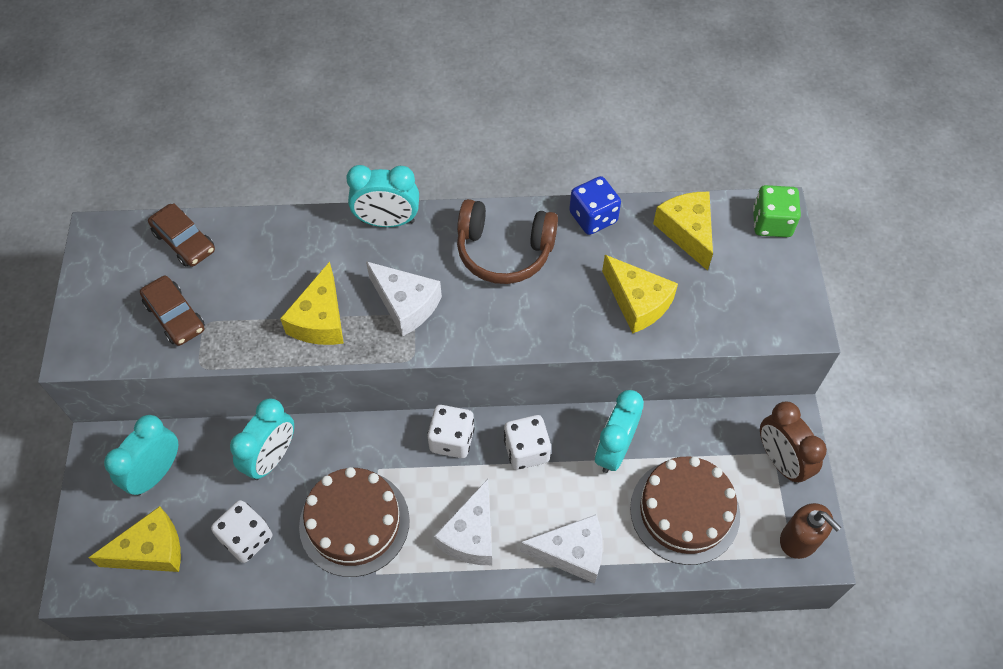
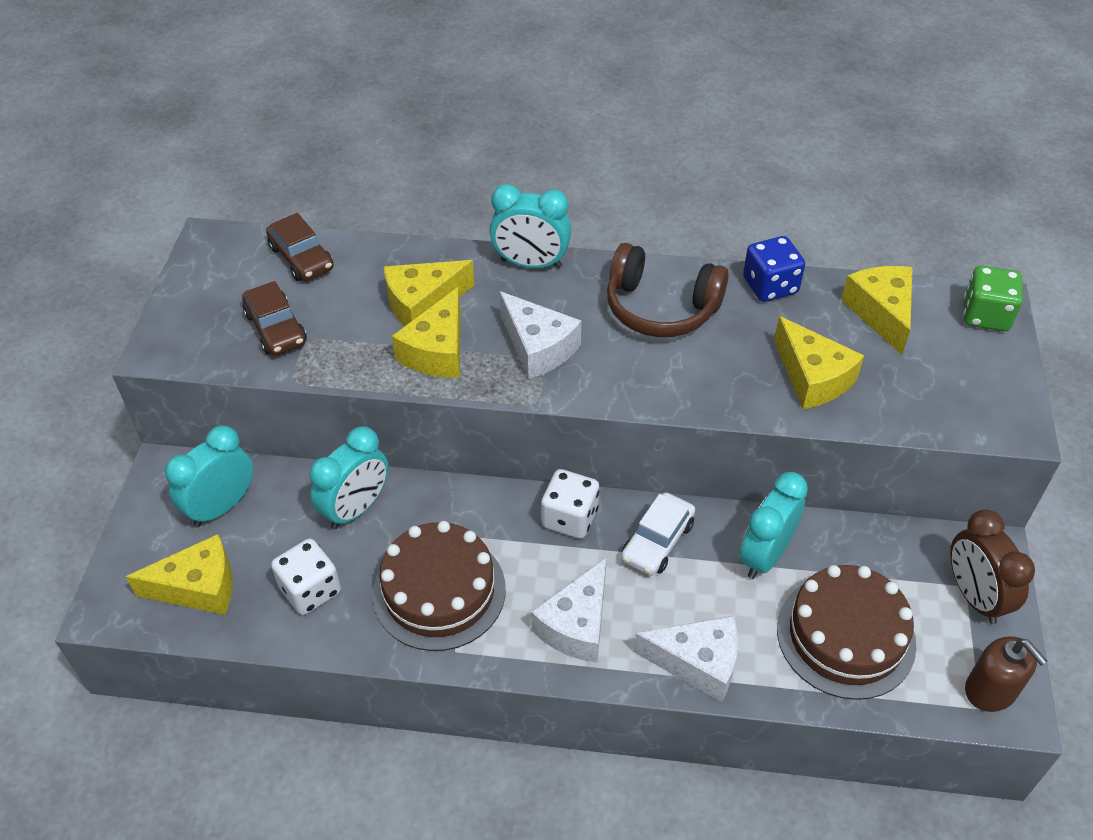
camera: 10 degrees right, 10 degrees down
(300, 274) = (422, 304): none -> yellow cheese
(526, 450) = (657, 541): white dice -> white car

